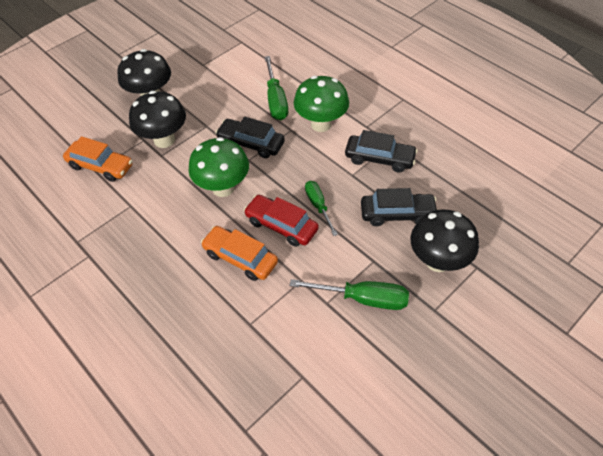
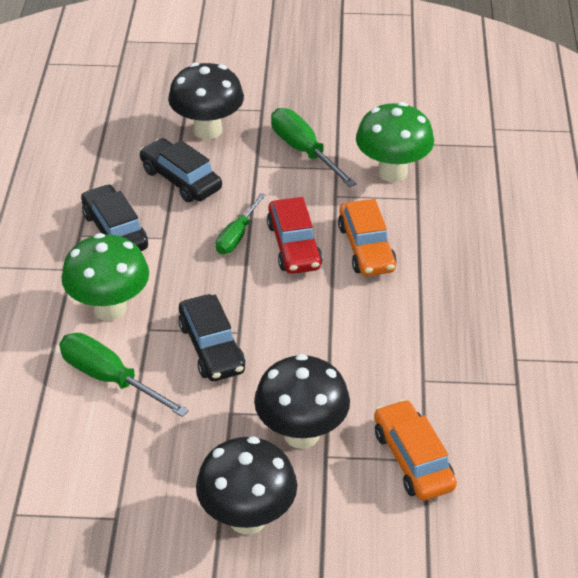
camera: 135 degrees left, 10 degrees down
(223, 188) = (303, 322): green mushroom -> green mushroom (392, 172)
(276, 100) = (109, 378): green screwdriver -> green screwdriver turned 90 degrees counterclockwise

